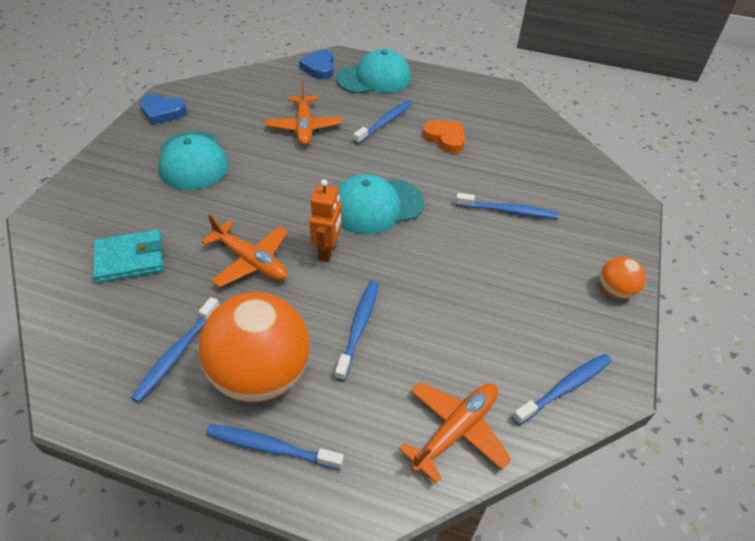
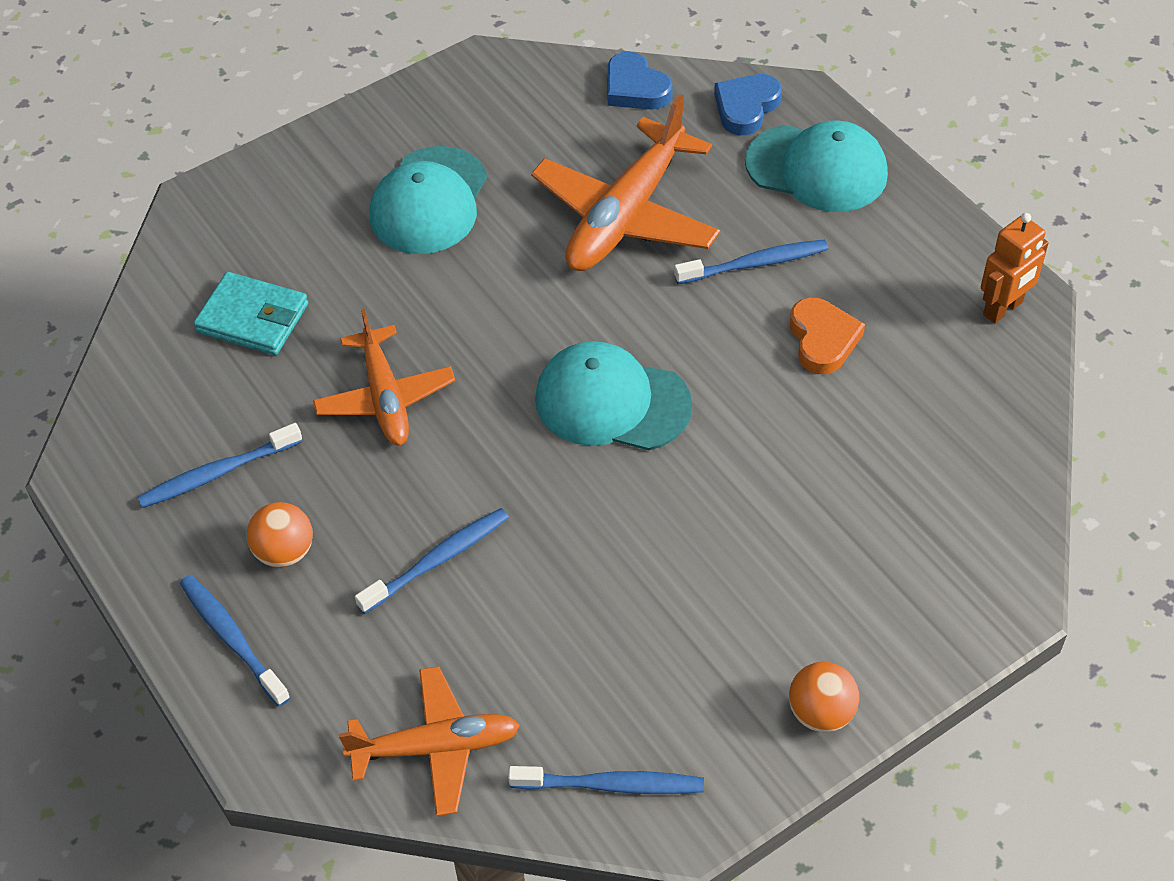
camera: 40 degrees right, 5 degrees up
(162, 112) = (450, 94): blue heart -> blue heart (635, 88)
(261, 375) = (284, 552): orange ball -> orange ball, size x0.46
(304, 127) = (626, 215): orange plane -> orange plane, size x1.54
(328, 250) = (490, 435): orange robot -> orange robot (1003, 309)
(508, 211) = (794, 511): blue toothbrush -> none

